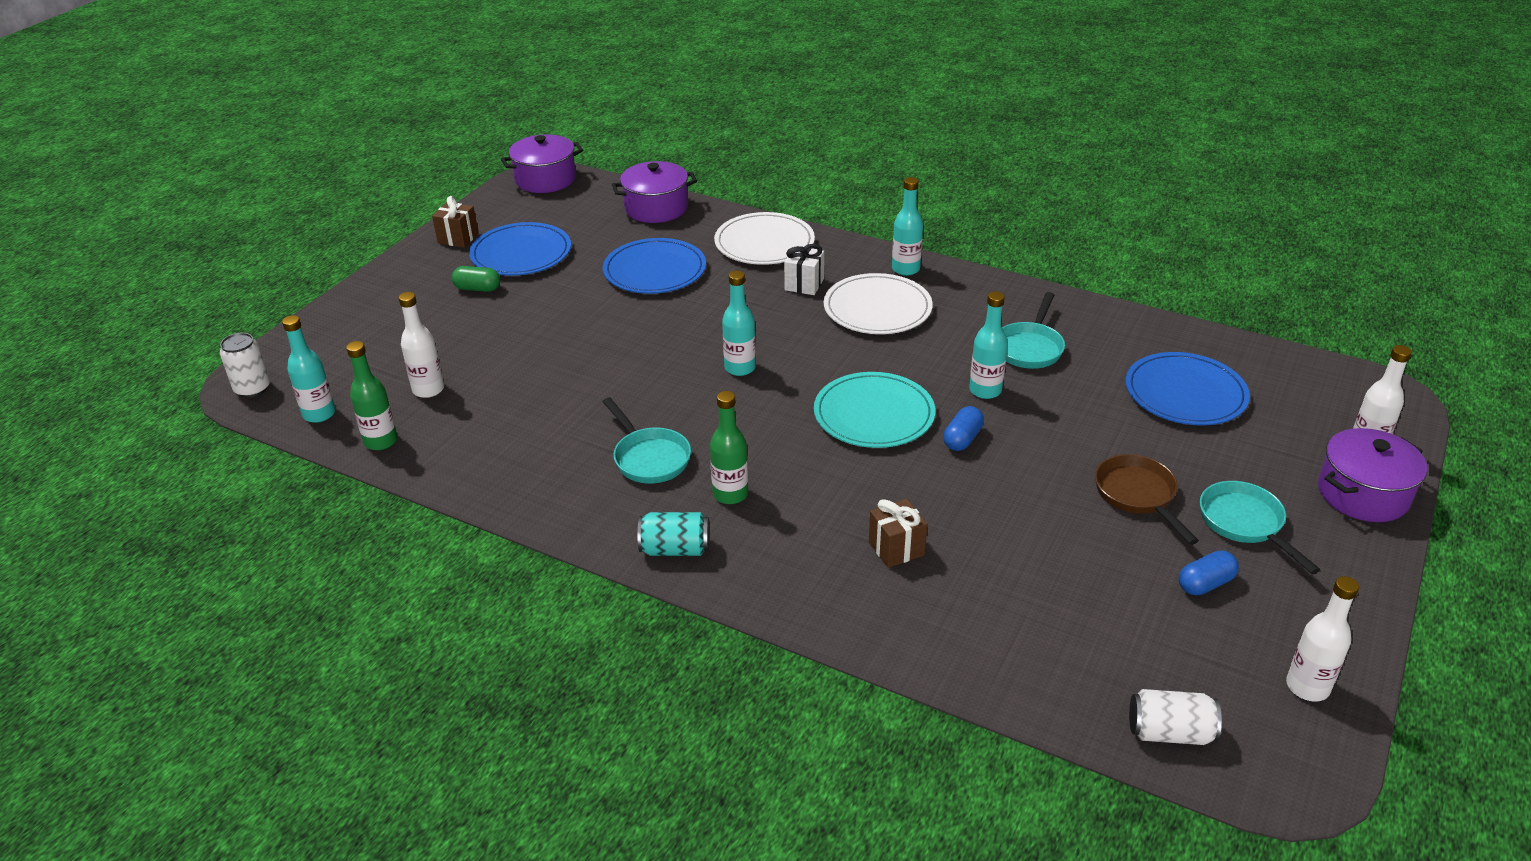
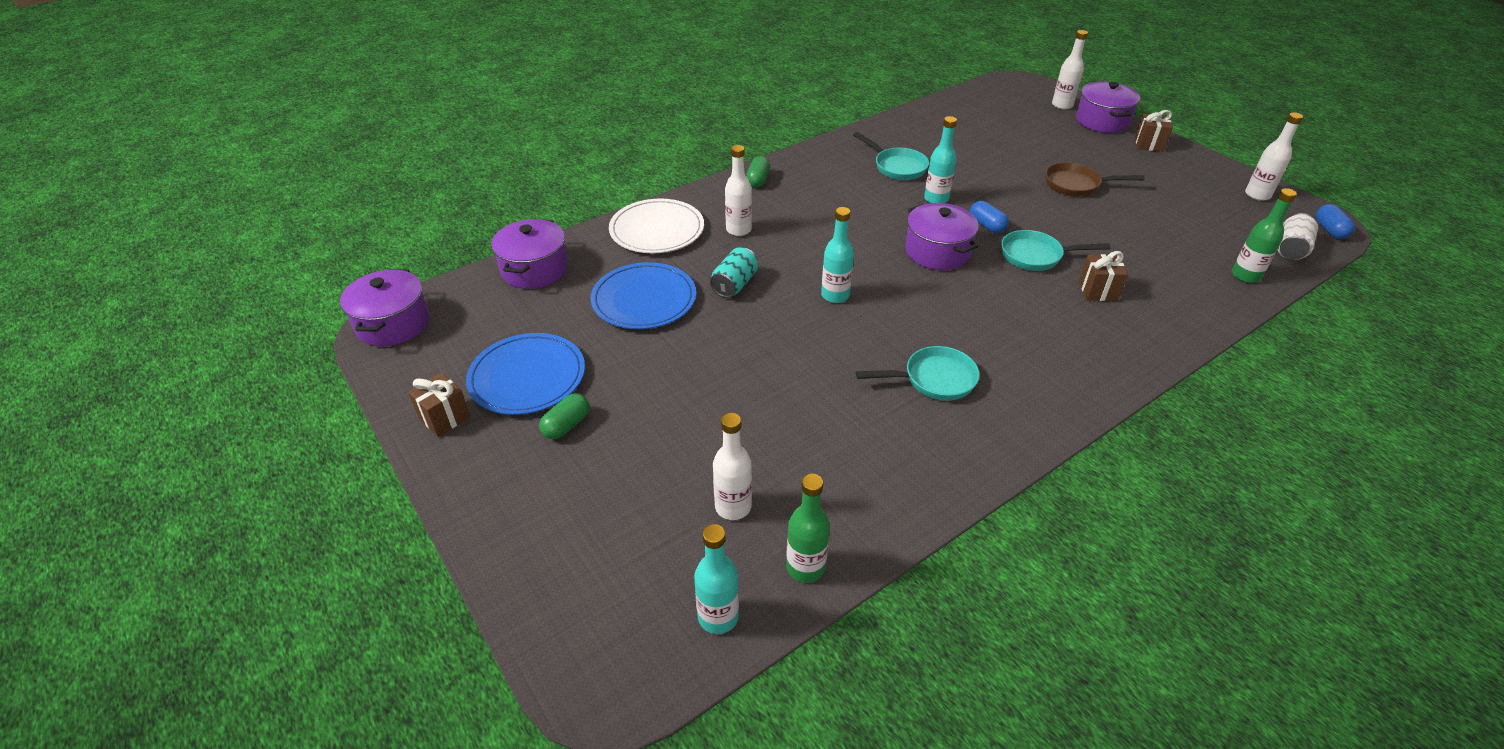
camera: 65 degrees left, 5 degrees up
(252, 389) = (616, 682): white can -> none
(675, 549) = (1062, 397): turquoise can -> turquoise can (734, 284)
(730, 494) = (1003, 348): green bottle -> green bottle (1245, 276)
(804, 284) = (738, 230): white gift -> white bottle
(874, 414) = (937, 252): turquoise plate -> purple pot
(877, 308) = (801, 208): white plate -> none
(905, 269) = (758, 180): turquoise bottle -> green capsule
(1185, 393) = (981, 135): blue plate -> none
(1205, 584) = (1165, 193): blue capsule -> blue capsule (1329, 230)
(1244, 524) = (1115, 162): turquoise pan -> turquoise pan (1036, 256)
(1343, 551) = (1148, 144): none -> brown gift

